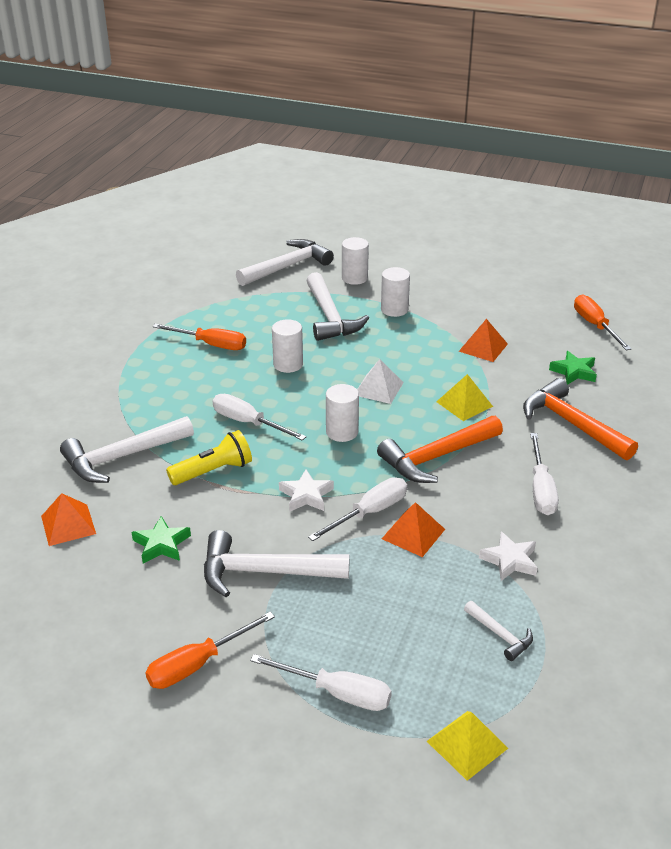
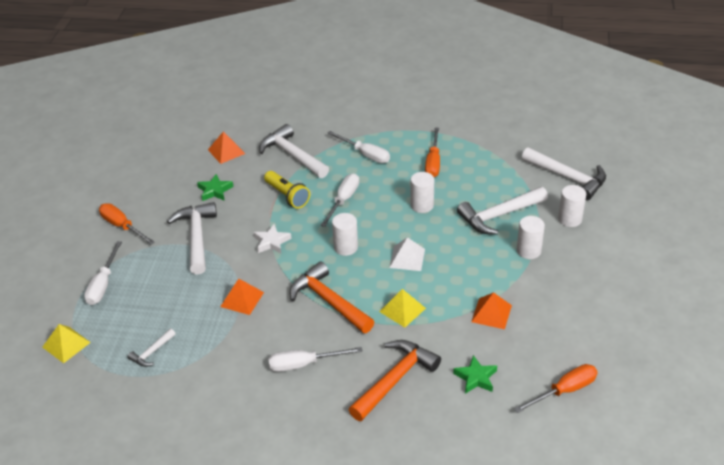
camera: 80 degrees right, 5 degrees up
(369, 512) = (260, 275): white screwdriver -> white screwdriver (365, 154)
(510, 560) = (222, 352): white star -> none

